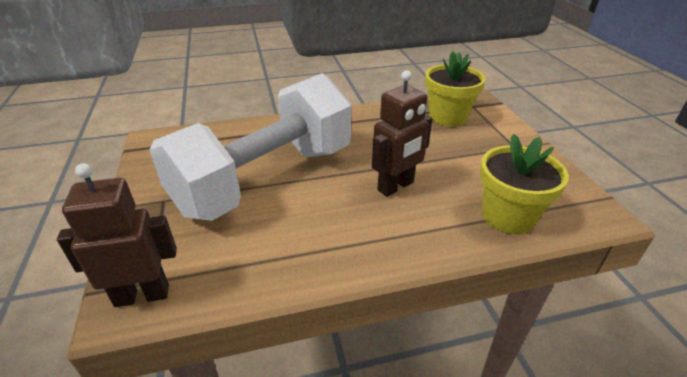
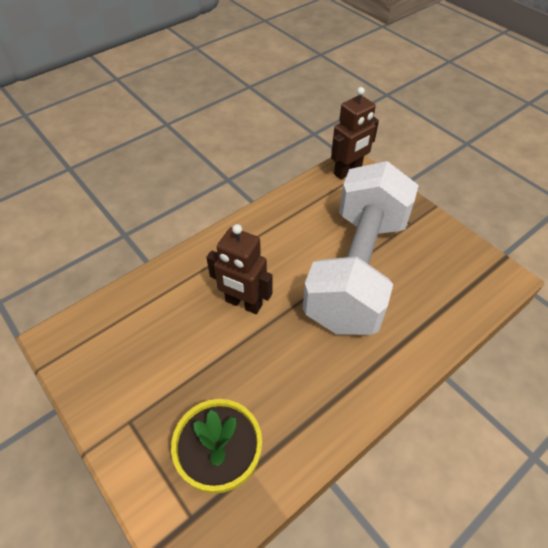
camera: 155 degrees right, 15 degrees up
(396, 186) = (243, 303): brown robot -> brown robot turned 90 degrees counterclockwise
(508, 216) = (141, 305): yellow flower pot -> none

